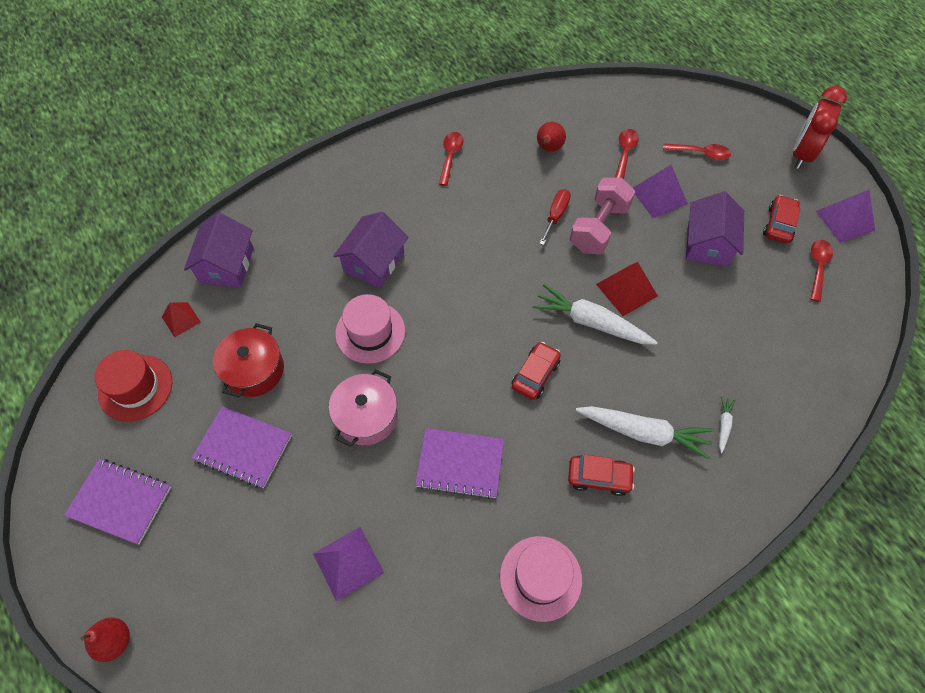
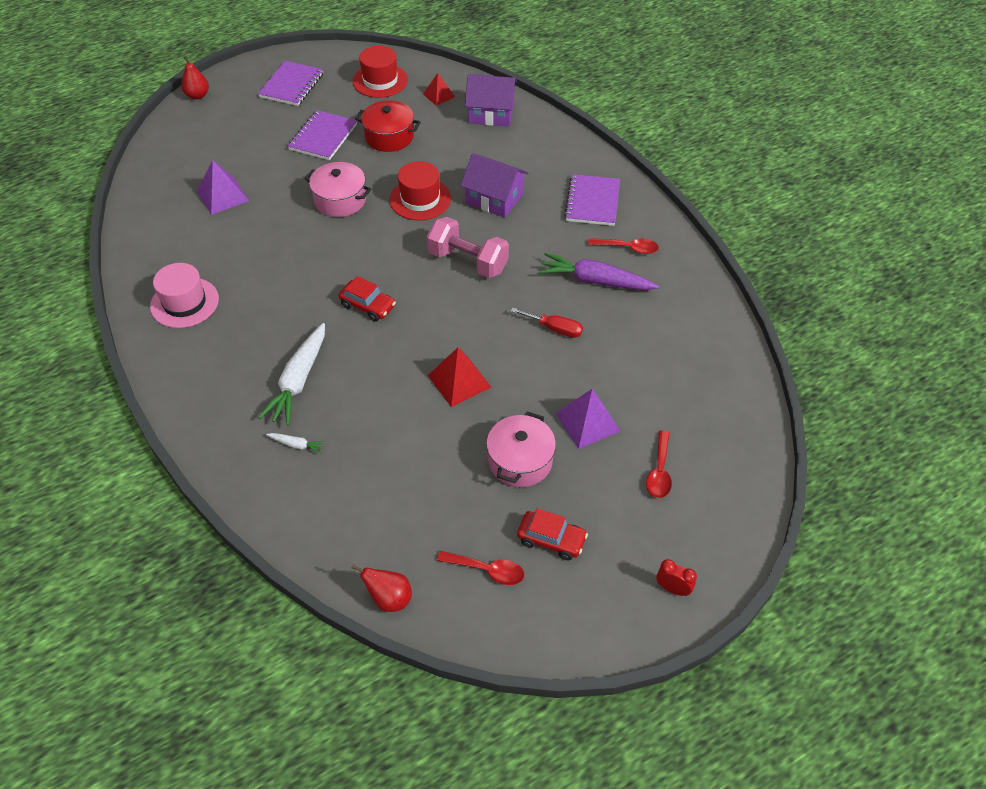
camera: 90 degrees right, 10 degrees down
(370, 332) = (420, 199): pink hat -> red hat
(460, 464) = (289, 255): purple notebook -> purple notebook (592, 202)
(494, 183) = (595, 281): none -> purple carrot
(548, 148) = (649, 327): red pear -> red pear (389, 599)
(591, 322) = (421, 350): white carrot -> none
(599, 227) = (540, 364): pink dumbbell -> pink dumbbell (468, 261)
(599, 477) = (261, 345): red car -> none
(625, 153) = (651, 395): red spoon -> none
(708, 244) = (520, 461): purple house -> pink pot
(802, 154) = (672, 589): red clock -> red clock, size x0.48
(845, 220) = (561, 618): purple pyramid -> none

